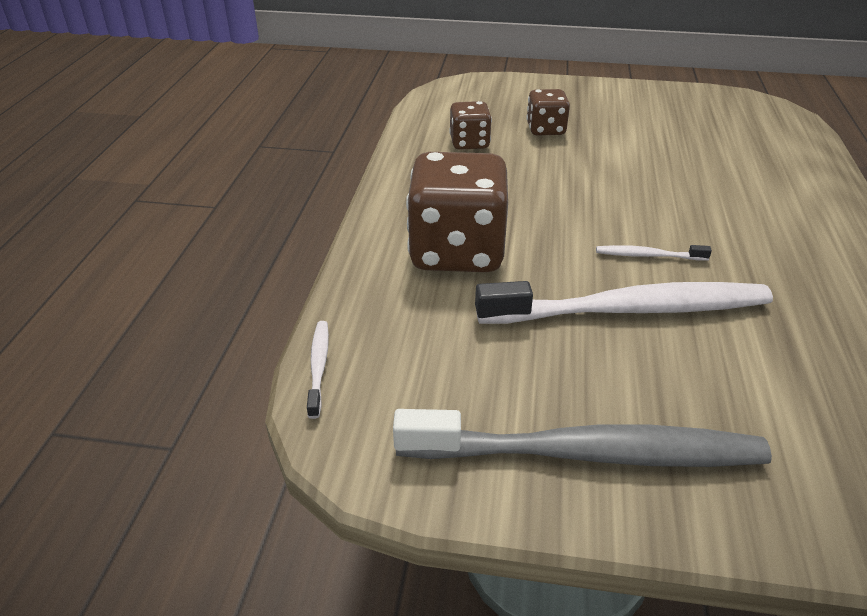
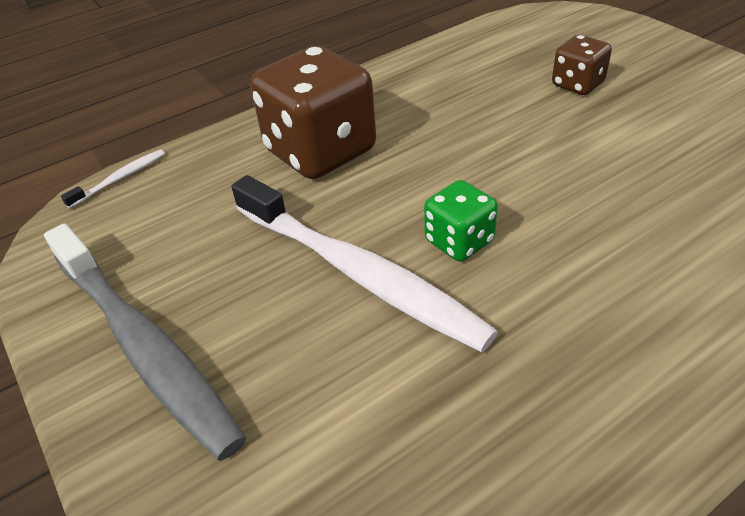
camera: 50 degrees right, 5 degrees up
(469, 143) = (485, 69): brown dice -> none
(648, 255) = (459, 241): white toothbrush -> green dice

